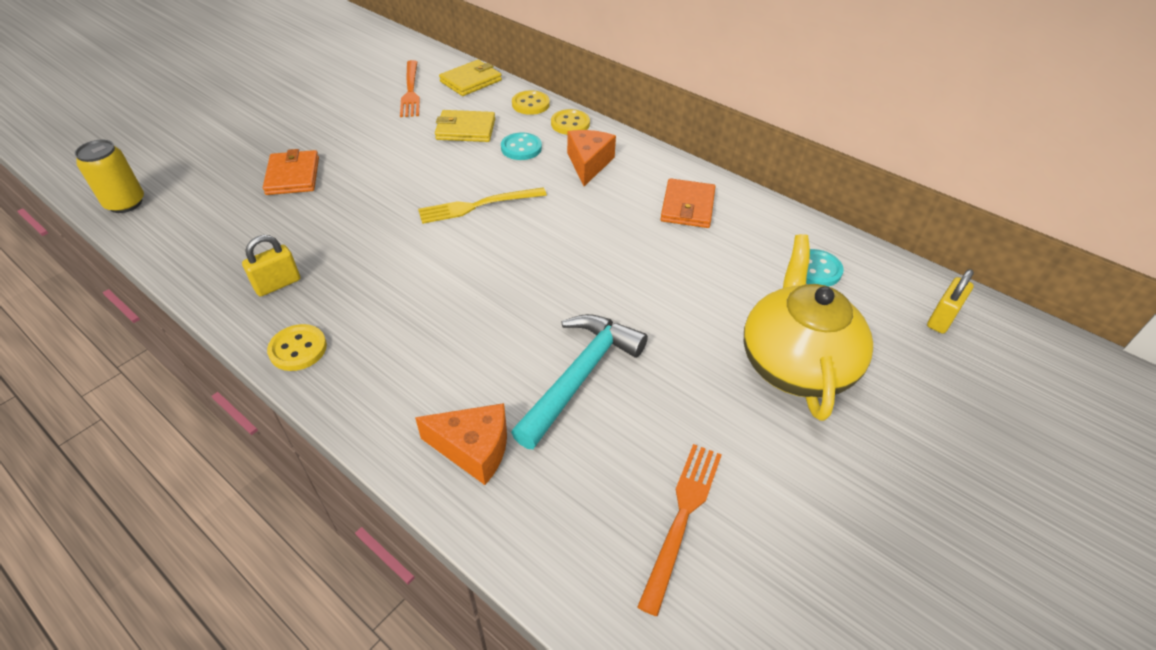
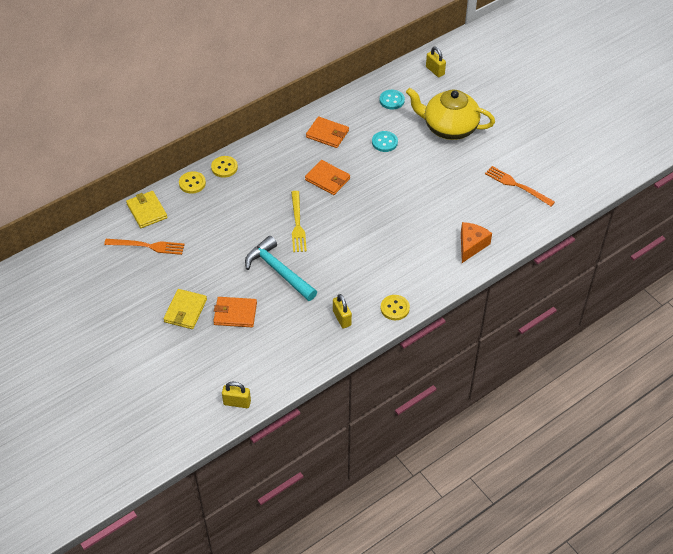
camera: 75 degrees left, 5 degrees up
(125, 203) = (237, 402): yellow can -> yellow padlock
(466, 129) = (211, 221): yellow wallet -> yellow wallet (185, 310)
(521, 148) = (244, 196): turquoise button -> turquoise button (384, 142)
(580, 376) = (438, 202): turquoise hammer -> turquoise hammer (278, 271)
(586, 222) = (327, 179): none -> orange wallet
(588, 164) = (272, 167): orange cheese -> none

